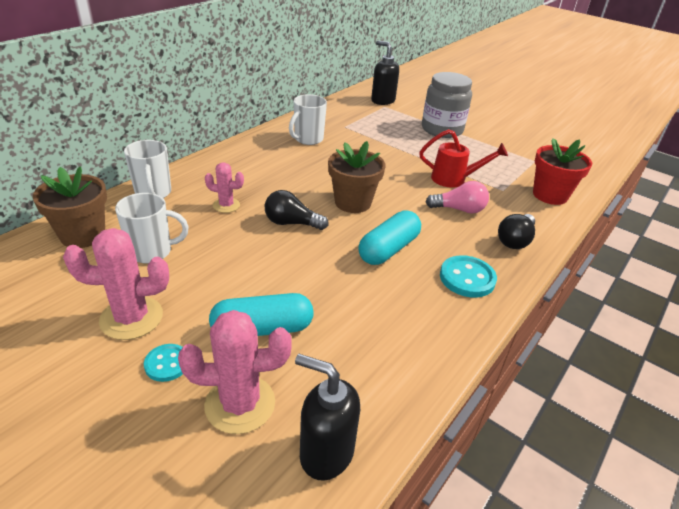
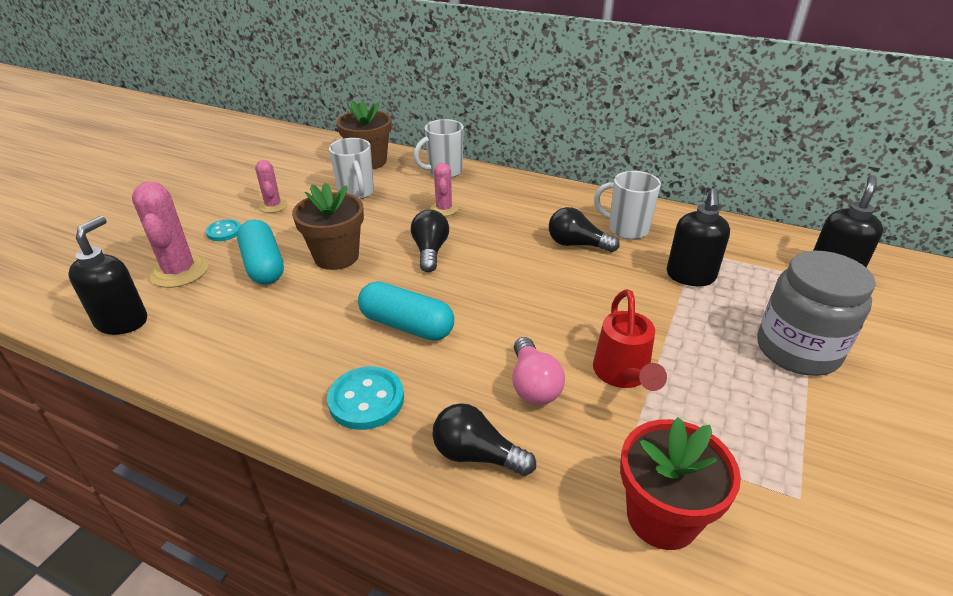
camera: 80 degrees right, 0 degrees up
(131, 318) = (273, 206): pink cactus -> pink cactus, size x0.58
(316, 160) = (577, 244): none -> black light bulb
(353, 202) = (495, 285): brown flower pot -> brown flower pot (336, 257)
(370, 135) = (690, 276): none -> black soap dispenser

